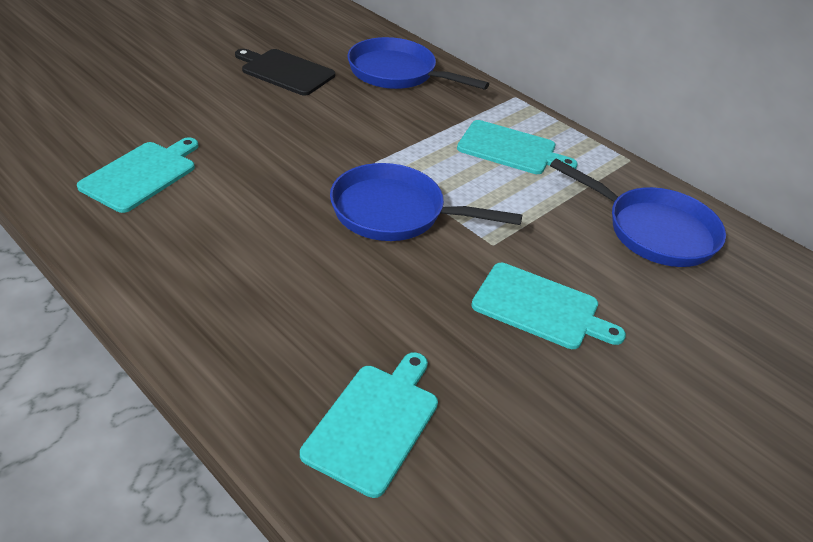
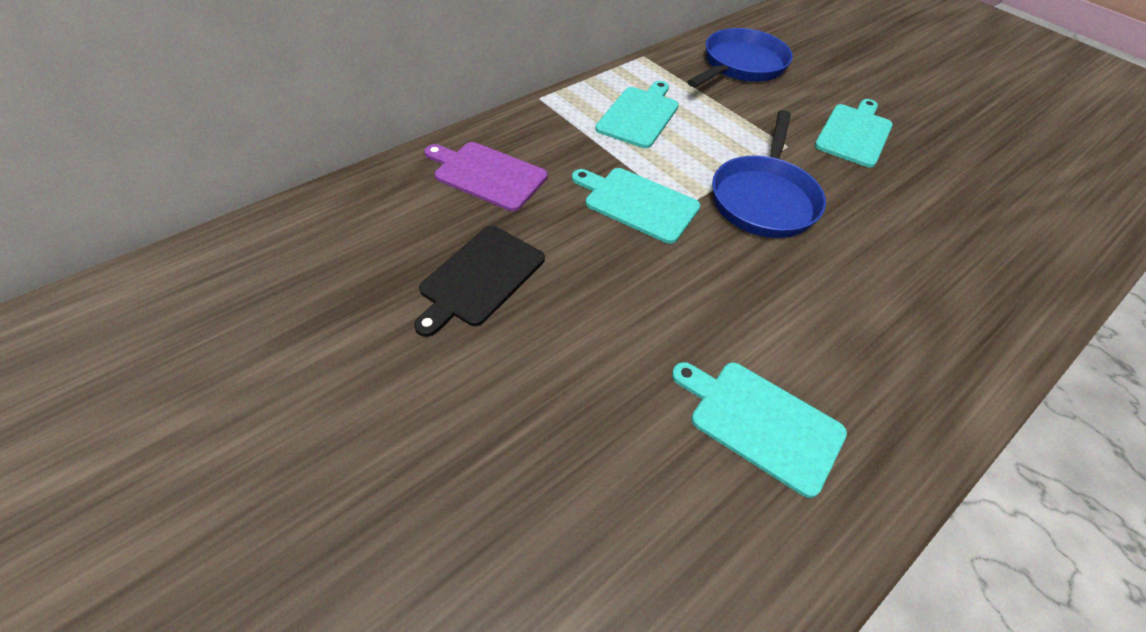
camera: 85 degrees left, 10 degrees up
(374, 423) = (1018, 229): turquoise cutting board -> turquoise cutting board (637, 203)
(397, 73) = (487, 174): blue pan -> purple cutting board

